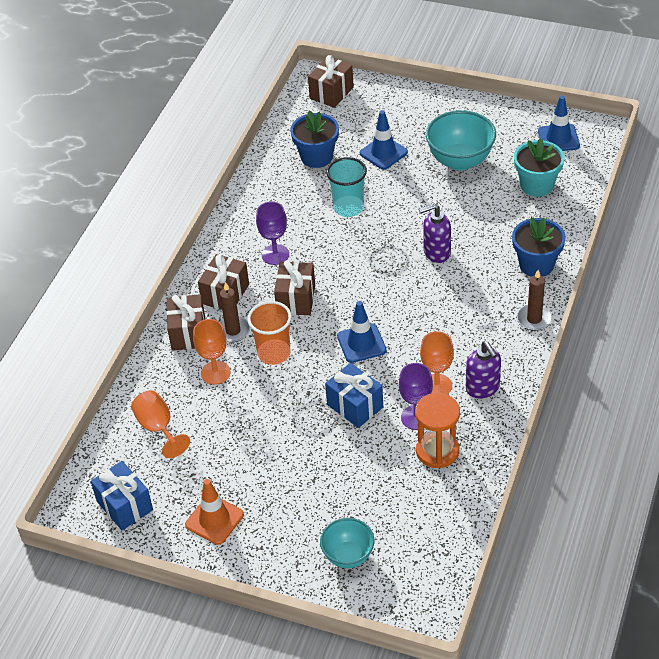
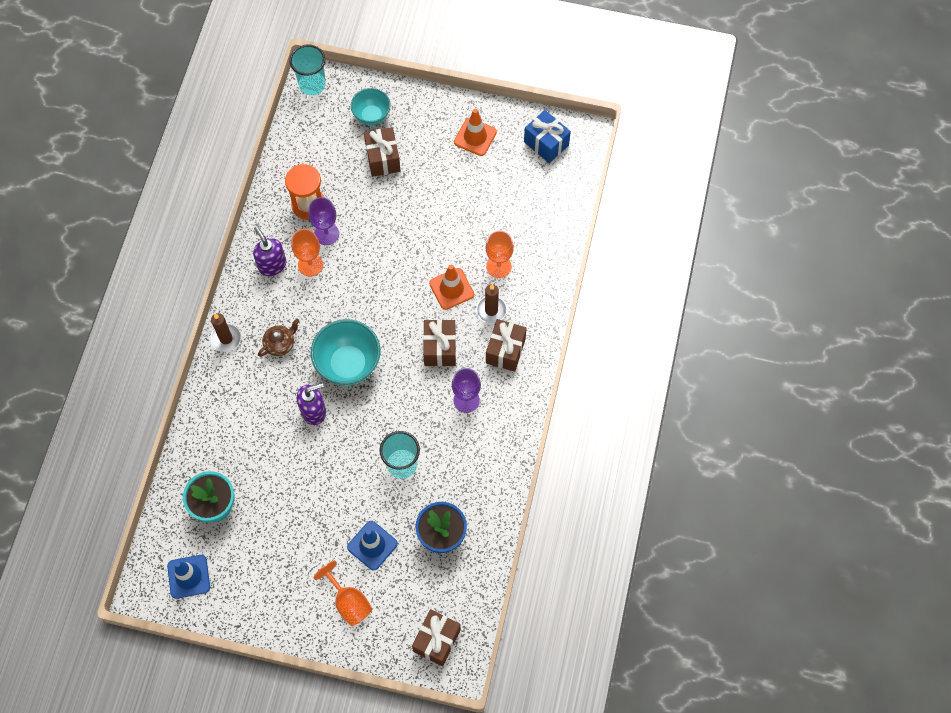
camera: 170 degrees right, 20 degrees up
(158, 428) = (535, 211): orange goblet -> orange goblet (349, 602)
(188, 333) = (530, 305): brown gift -> brown gift (383, 159)
(274, 353) = (451, 289): orange cup -> orange traffic cone
(355, 406) = (377, 241): blue gift -> none
(361, 343) = (376, 303): blue traffic cone -> none
(428, 605) = (312, 84): none -> turquoise cup
(460, 161) = (292, 537): turquoise bowl -> turquoise bowl (348, 364)
(472, 311) = (280, 344): none -> brown teapot
(536, 264) = (221, 401): blue flower pot -> none

